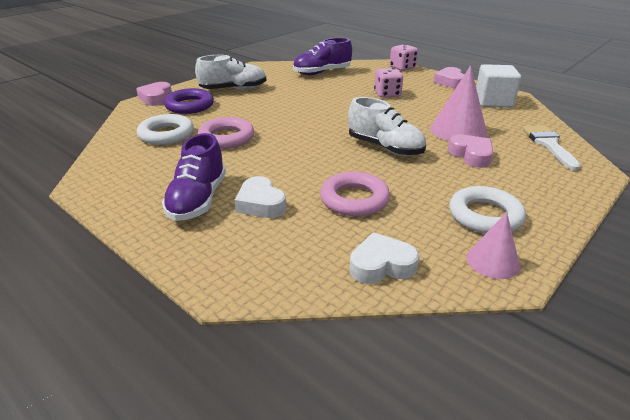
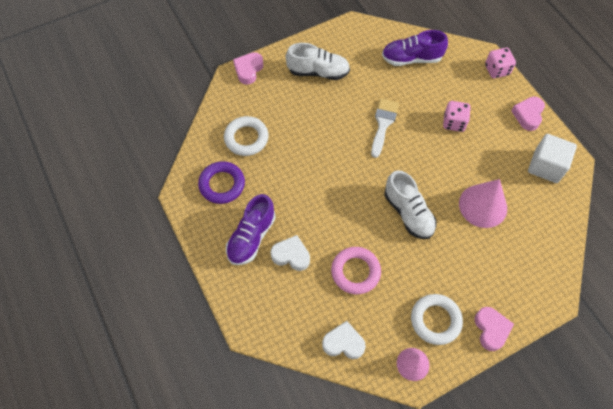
camera: 20 degrees right, 30 degrees up
(189, 106) = (273, 93): purple ring -> purple ring (222, 184)
(226, 138) = (291, 158): pink ring -> none
(260, 204) = (291, 255): white heart -> white heart turned 120 degrees clockwise
(471, 155) = (471, 245): pink heart -> pink heart (491, 329)
(549, 144) = (546, 251): white brush -> white brush (383, 124)

